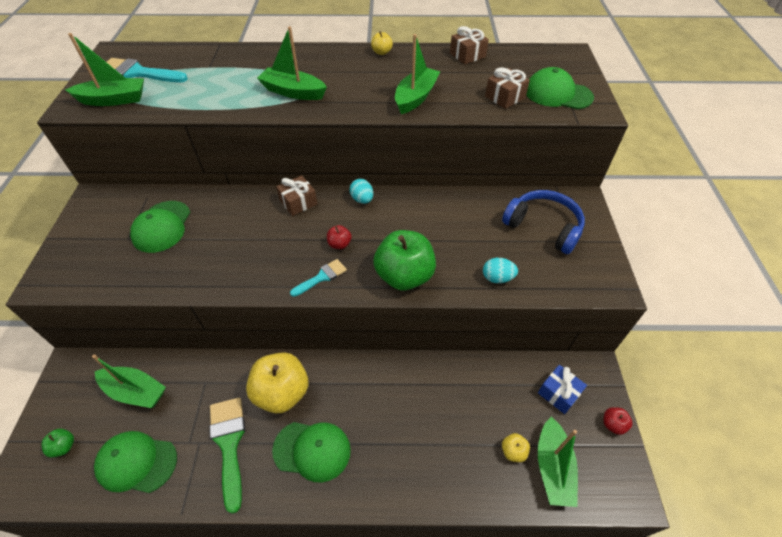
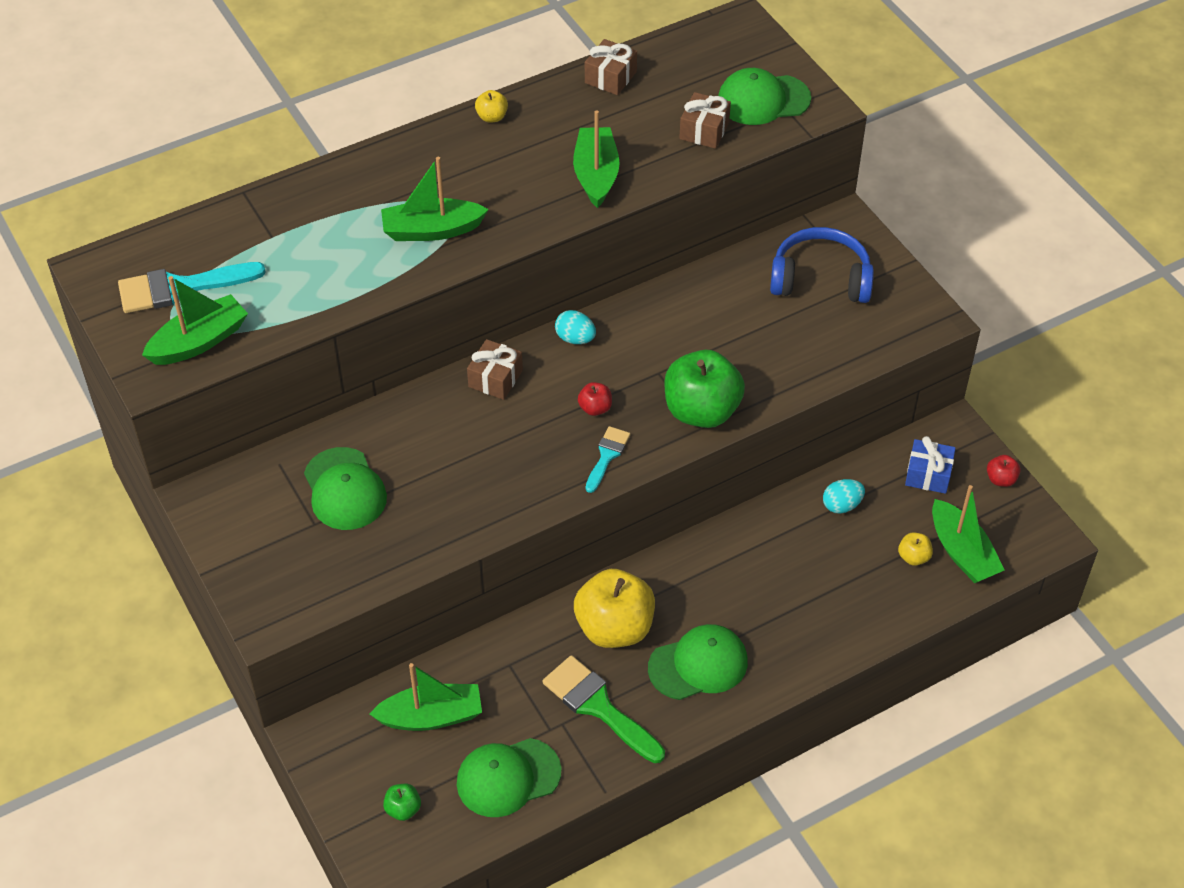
camera: 30 degrees left, 0 degrees up
(497, 278) = (806, 366): turquoise egg -> turquoise egg (841, 505)

